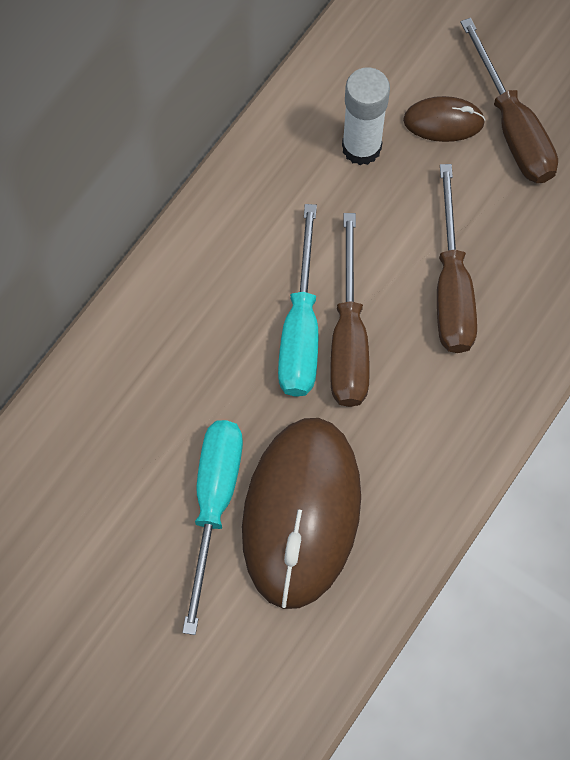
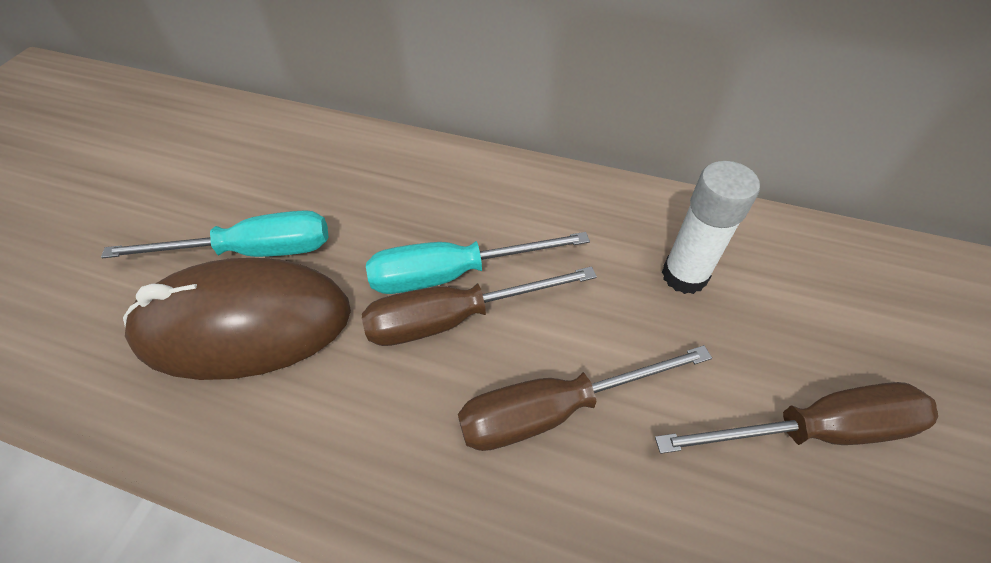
camera: 75 degrees right, 15 degrees down
(443, 121) = (767, 347): brown mouse -> none
(512, 127) = (814, 430): brown screwdriver -> brown screwdriver turned 150 degrees counterclockwise

